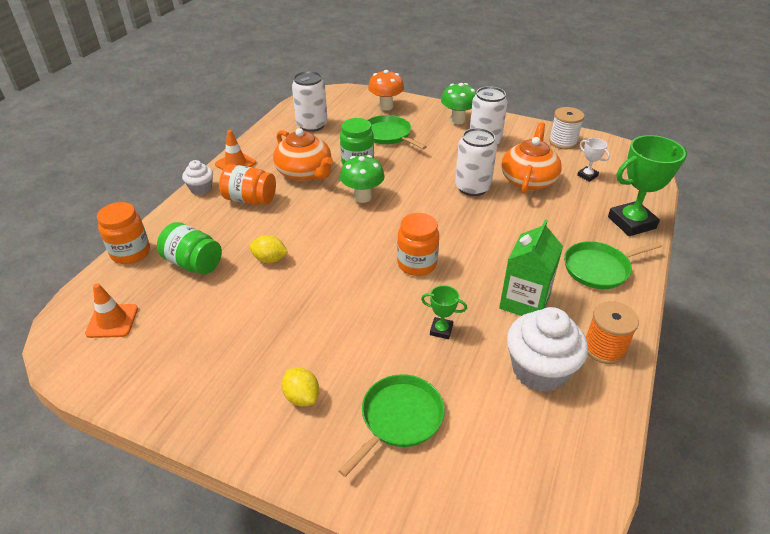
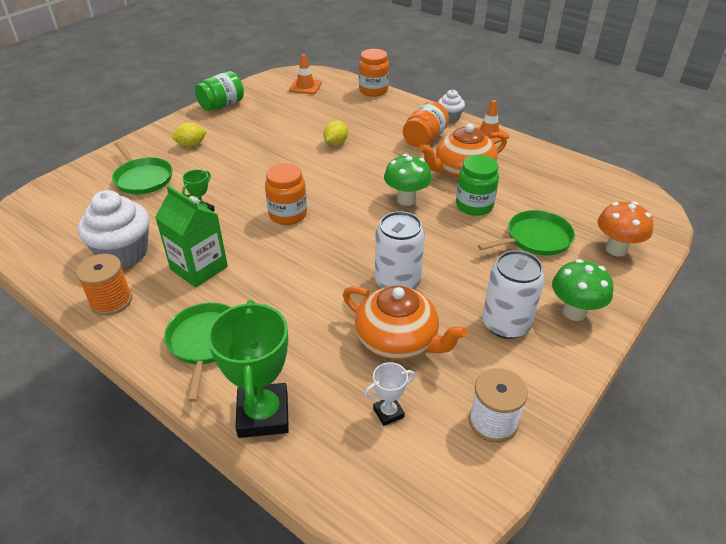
camera: 105 degrees right, 0 degrees up
(193, 263) = (348, 113): green jar -> green jar (222, 105)
(312, 125) = (564, 185): white can -> none

